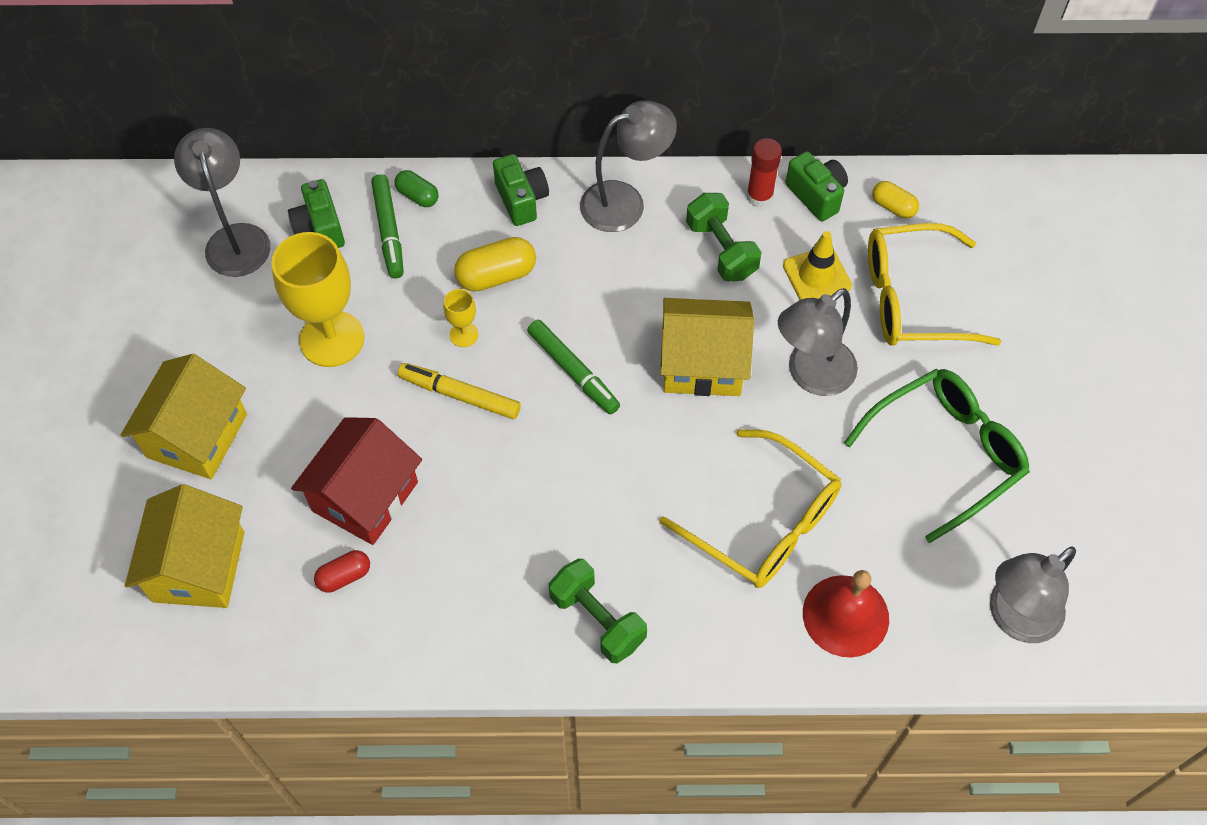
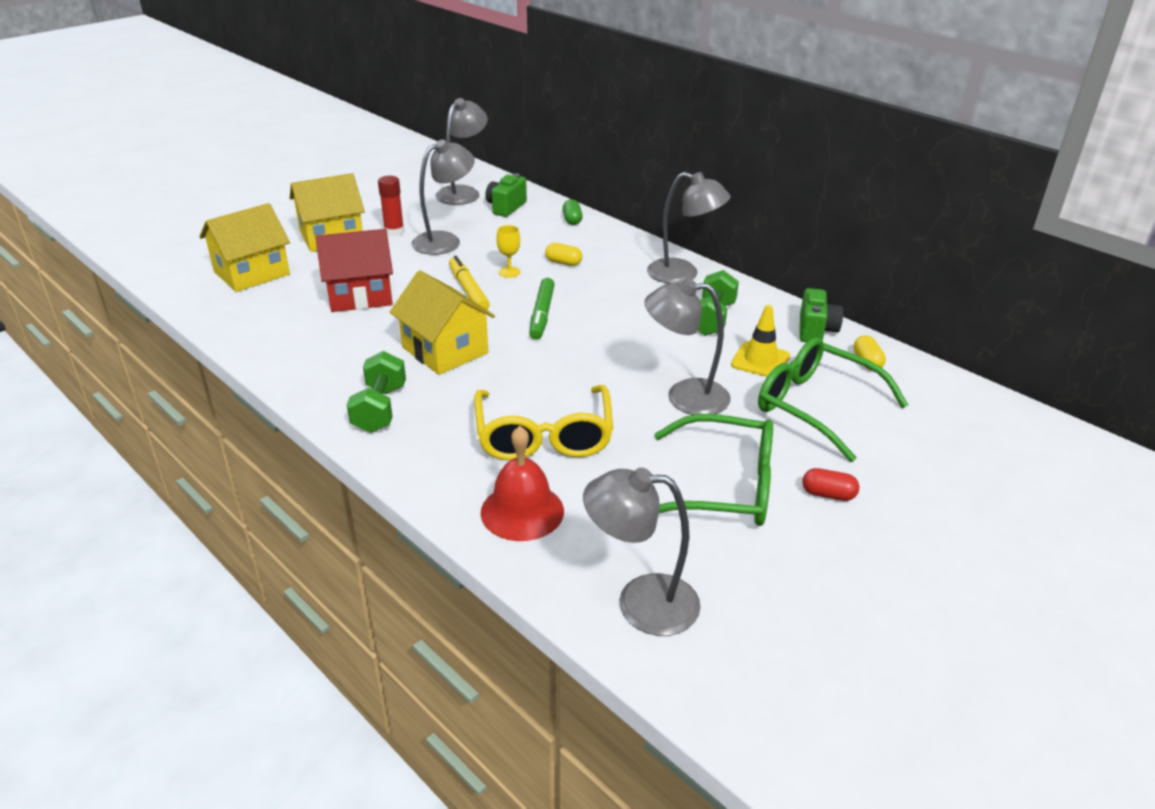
camera: 45 degrees right, 25 degrees down
(332, 339) = (445, 240): yellow goblet -> grey lamp
(344, 576) = (299, 314): red capsule -> red capsule (828, 494)
(389, 231) = (537, 223): green marker -> none
(496, 275) = (563, 263): yellow capsule -> yellow capsule, size x0.62
(521, 200) = (624, 246): green camera -> none
(702, 364) = (622, 353): yellow house -> yellow house (445, 350)
(759, 197) = (774, 312): red glue stick -> red glue stick (394, 232)
(912, 299) = (816, 406): yellow glasses -> green glasses

